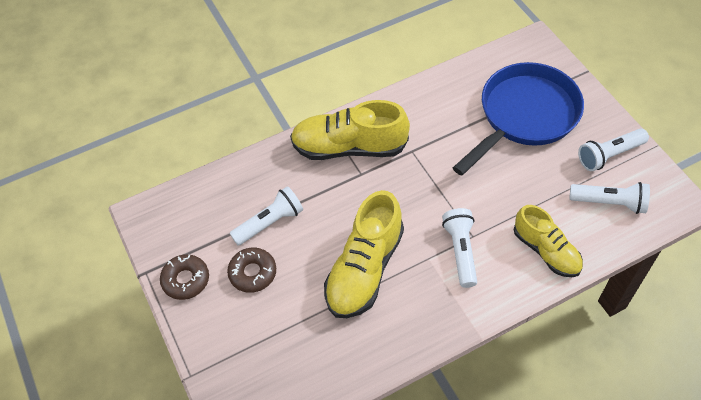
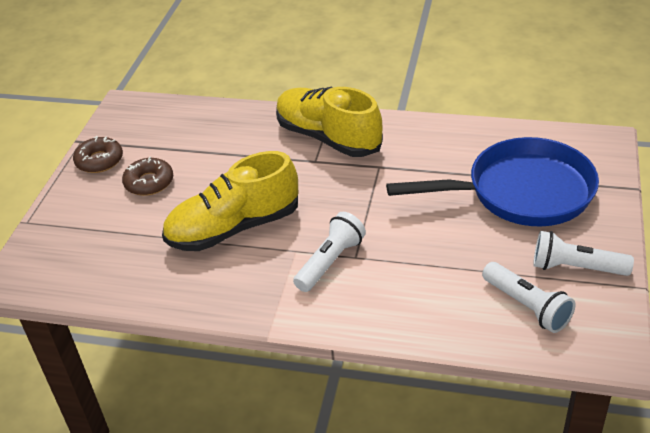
camera: 40 degrees right, 15 degrees down
(269, 222) = (202, 156): white flashlight -> none
(546, 251) = (411, 307): yellow shoe -> none

